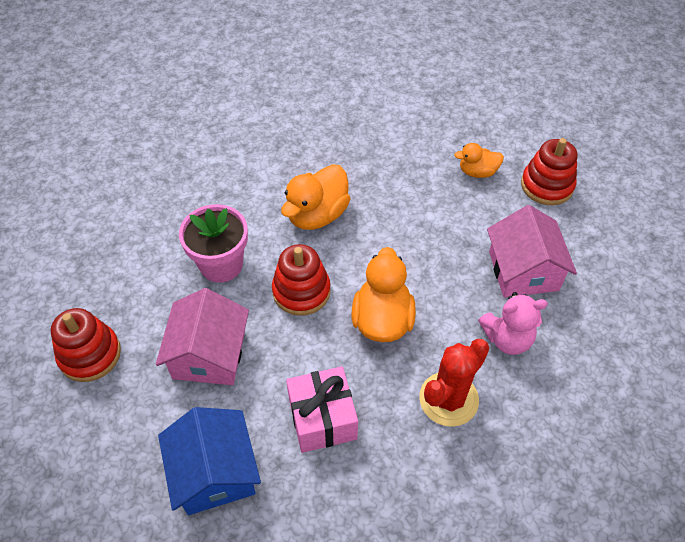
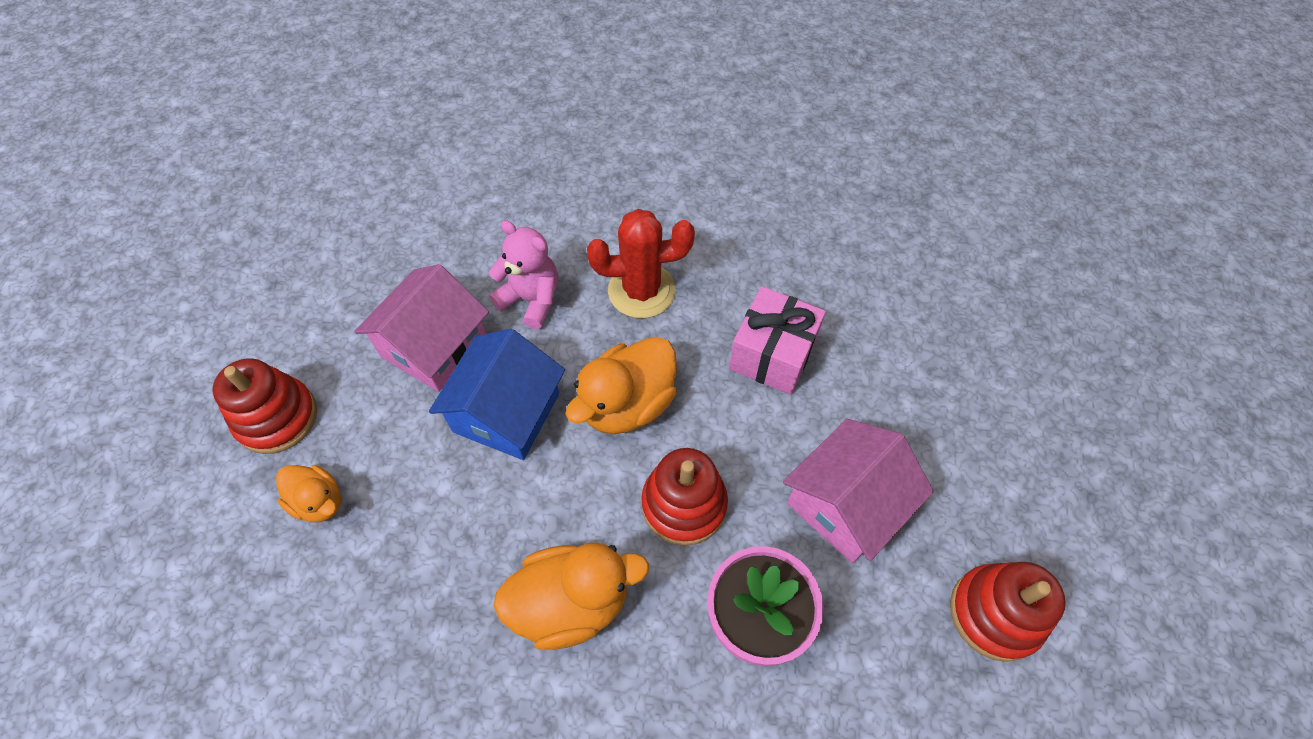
camera: 140 degrees left, 5 degrees up
(214, 472) = (910, 379): blue house -> blue house (506, 412)

